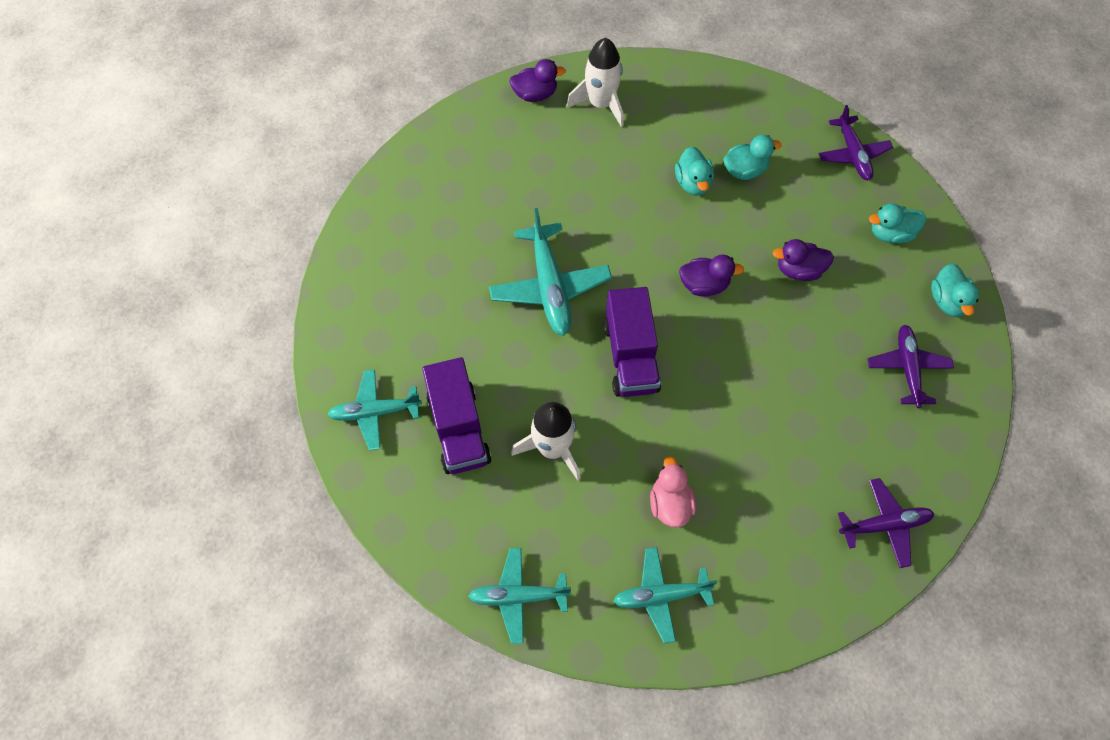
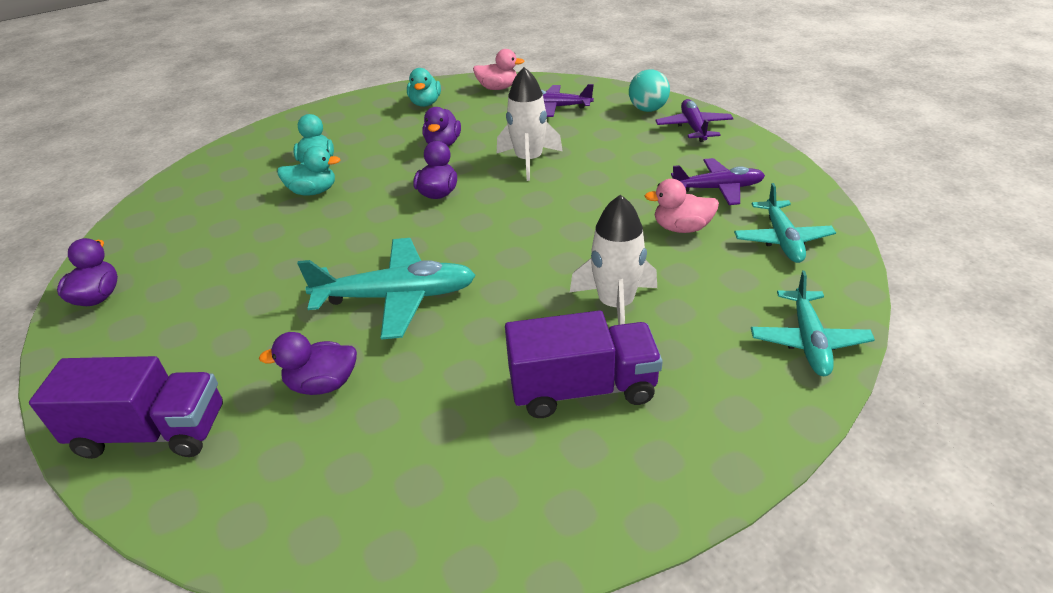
camera: 80 degrees left, 25 degrees down
(375, 412) = (544, 488): turquoise plane -> none
(456, 264) = (323, 384): none -> purple duck
(600, 104) = (160, 245): white rocket -> white rocket (529, 161)
(630, 356) = (508, 243): purple truck -> purple truck (152, 432)
(853, 154) = (336, 112): purple plane -> purple plane (718, 189)
(922, 473) = (647, 109): none -> turquoise ball
(947, 301) = (498, 88): turquoise duck -> pink duck

